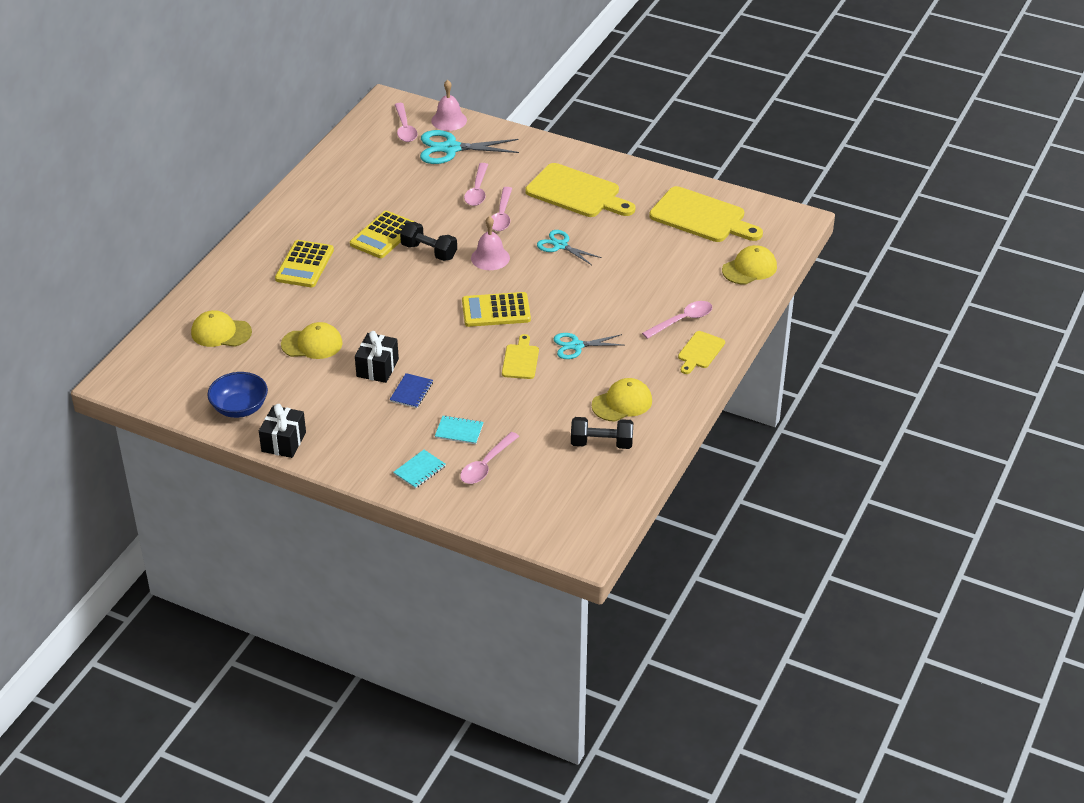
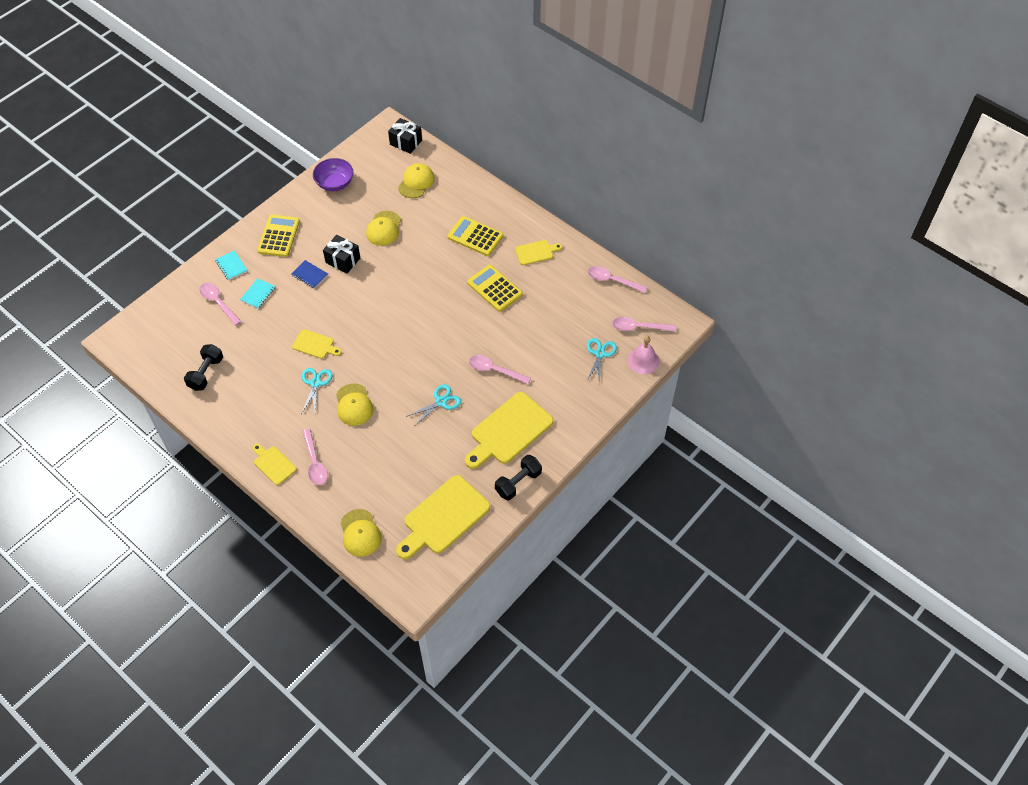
camera: 105 degrees right, 15 degrees up
(239, 408) = (335, 183): blue bowl -> purple bowl
(283, 442) = (292, 201): black gift -> black gift (406, 142)
(316, 214) = (536, 252): none -> yellow cutting board
(429, 251) = (464, 313): black dumbbell -> black dumbbell (518, 483)
(451, 148) = (600, 354): turquoise scissors -> turquoise scissors, size x0.62
(477, 191) = (534, 360): pink spoon -> pink spoon (612, 280)
(490, 258) = (442, 351): pink bell -> none
(496, 311) = (377, 341): yellow calculator -> yellow calculator (278, 236)
(622, 403) = (241, 396): yellow cap -> yellow cap (354, 405)

